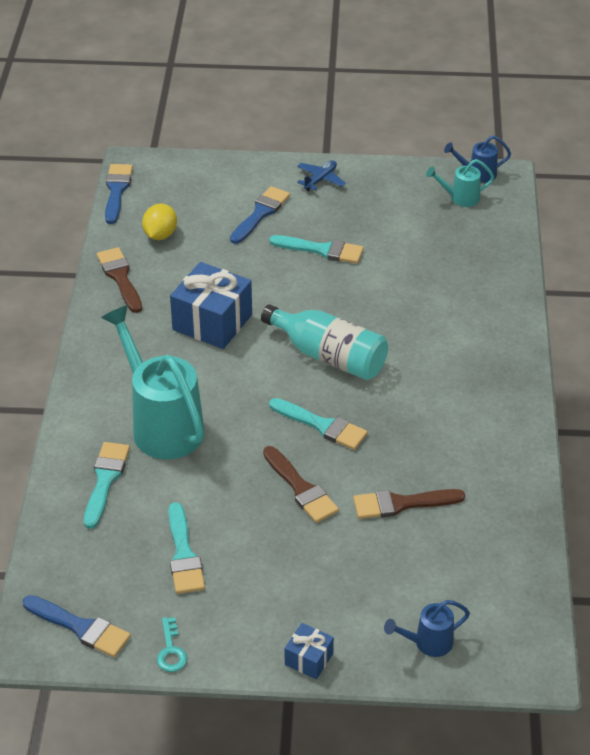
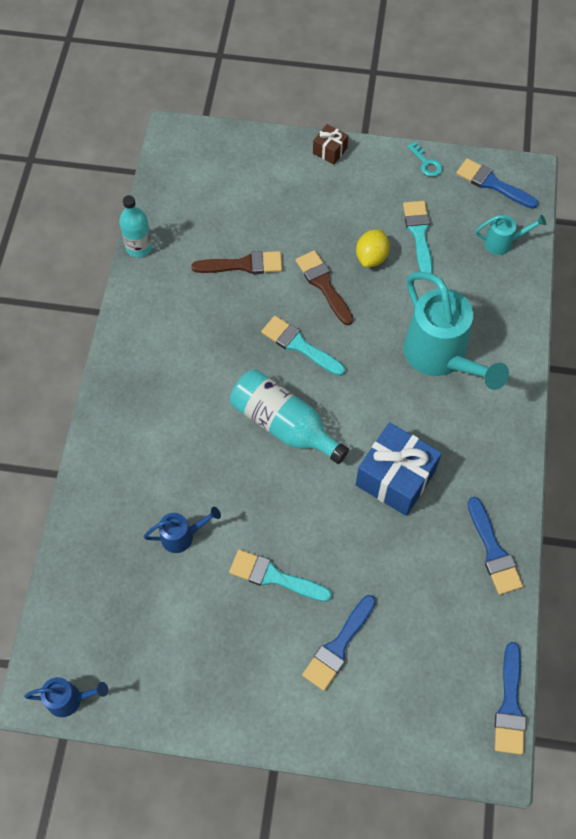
camera: 175 degrees left, 20 degrees up
(105, 480) = (486, 304): turquoise brush -> none
(120, 277) = (493, 551): brown brush -> blue brush
(160, 235) = (453, 618): yellow lemon -> yellow lemon (371, 257)
(171, 650) = (426, 163): turquoise key -> turquoise key turned 150 degrees clockwise
(309, 659) = (330, 151): blue gift -> brown gift
(320, 180) = (262, 705): blue plane -> none
(428, 643) = (244, 156): blue watering can -> blue watering can (182, 536)
(460, 198) = (101, 654): turquoise watering can -> turquoise watering can (502, 243)
(535, 515) = (139, 247): none -> turquoise bottle

